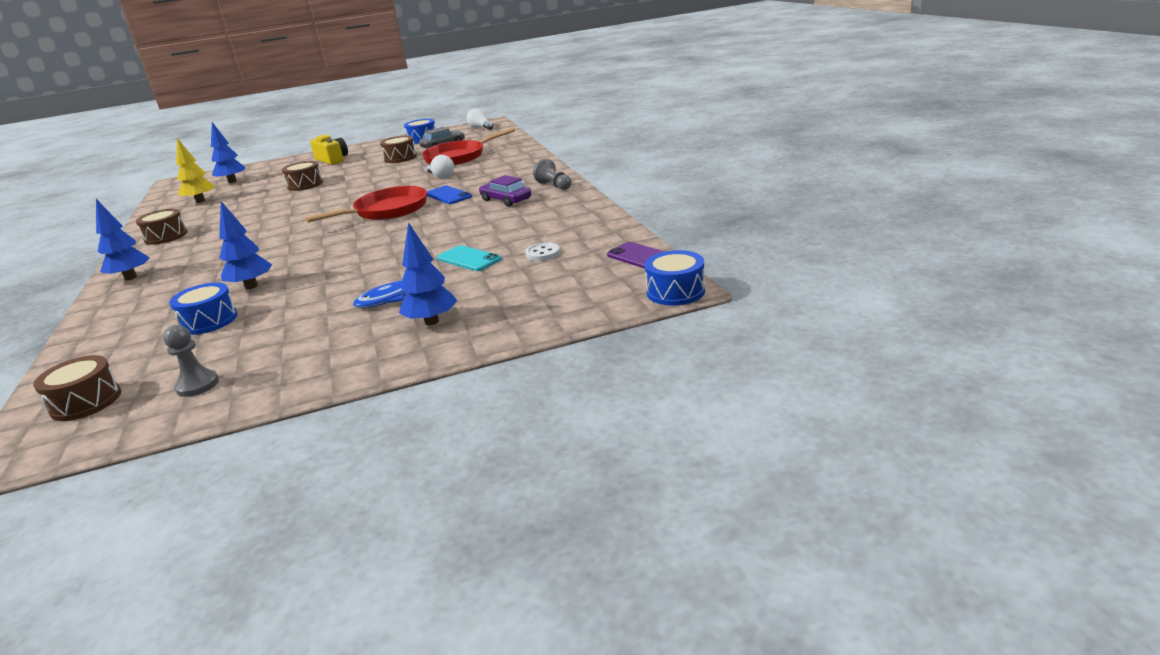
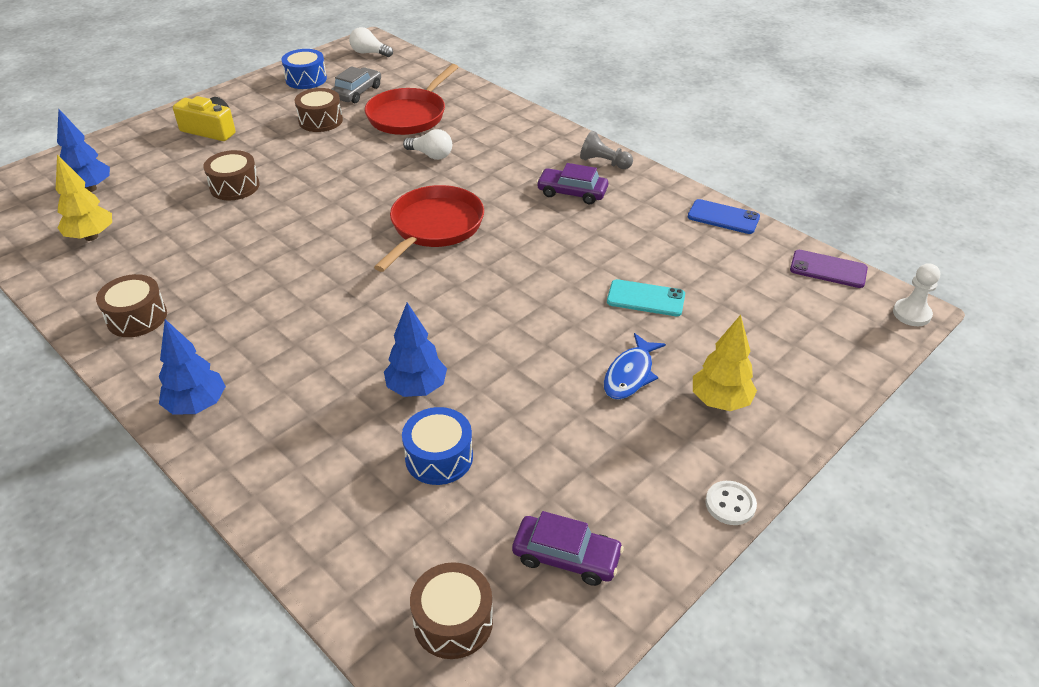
camera: 30 degrees left, 15 degrees up
(197, 385) = (566, 557): grey pawn -> purple car
(432, 321) = (720, 401): blue tree -> yellow tree
(448, 195) = (485, 191): blue phone -> blue phone (723, 217)
(543, 253) = (719, 278): white button -> white button (730, 504)
(675, 292) = (911, 314): blue drum -> white pawn

